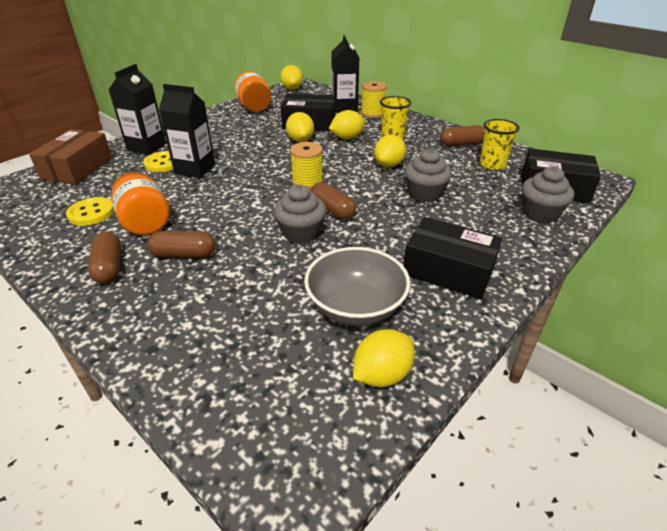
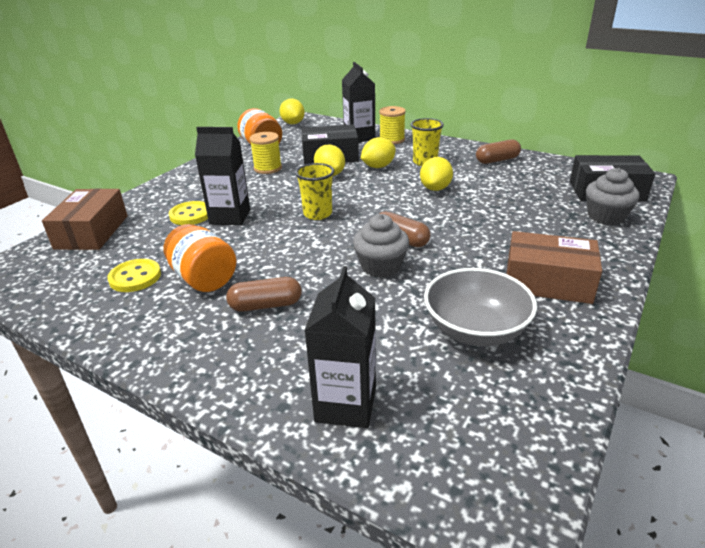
camera: 10 degrees left, 5 degrees down
(109, 267) = (187, 330): brown capsule -> none
(146, 147) = (162, 200): black carton -> black carton (345, 404)
(307, 182) = (360, 215): yellow spool -> yellow spool (268, 168)
(382, 375) = (535, 390): yellow lemon -> none
(425, 194) = (486, 212): grey cupcake -> none
(448, 270) = (548, 282): black box -> brown box
(492, 165) = (537, 176): yellow cup -> yellow cup (317, 214)

